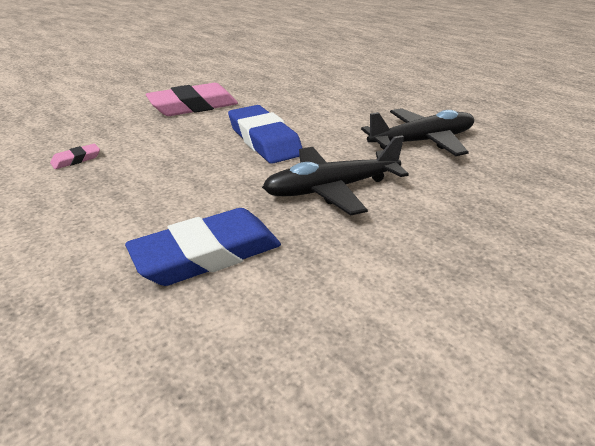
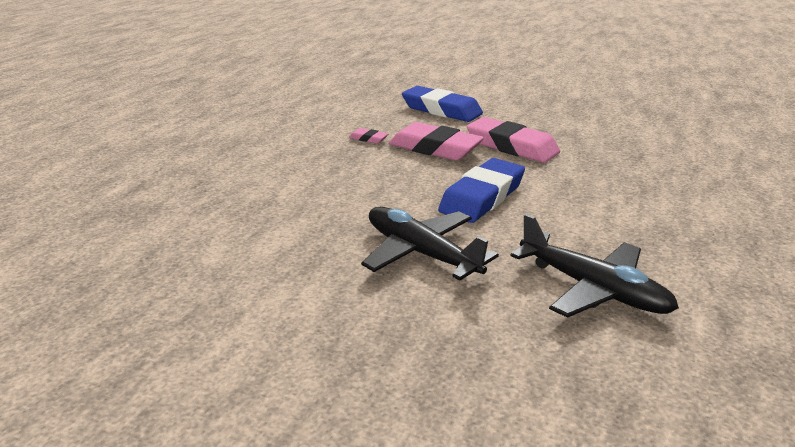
camera: 65 degrees right, 5 degrees down
(150, 135) = (435, 148): none -> pink eraser
(207, 254) = (282, 224): blue eraser -> blue eraser (441, 110)

